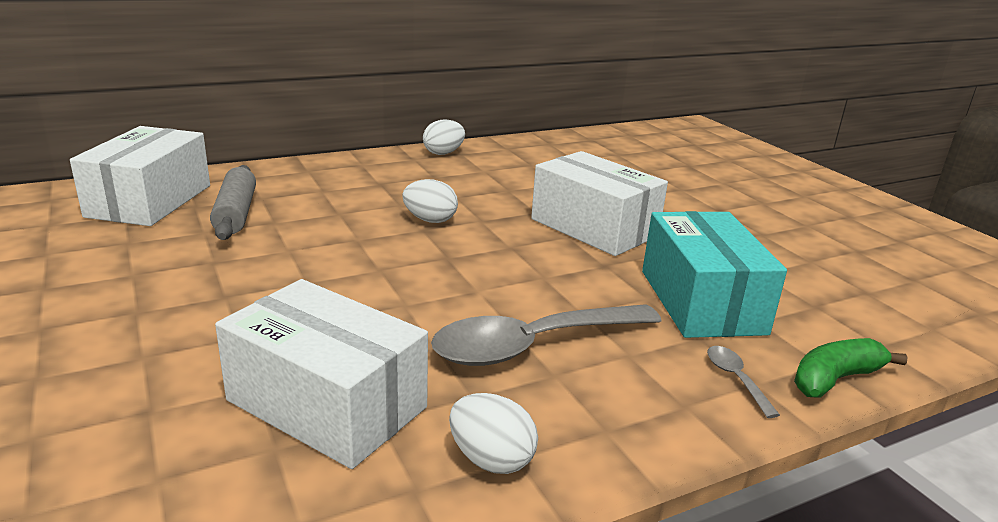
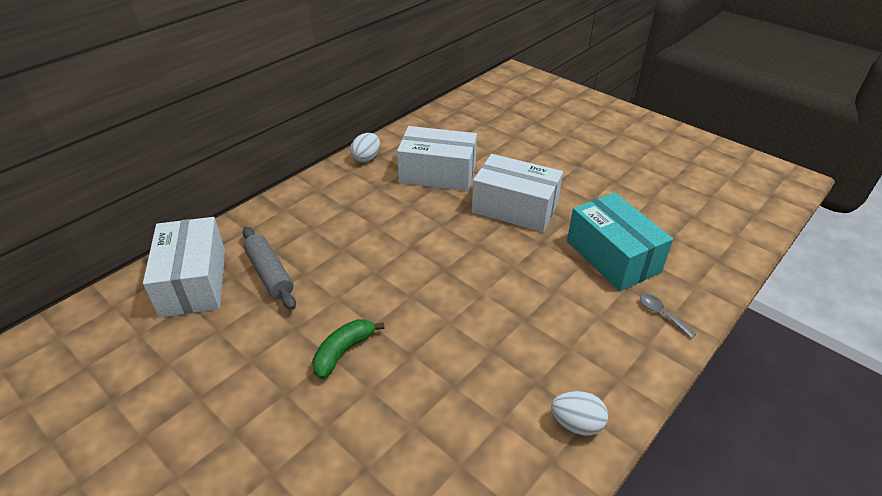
camera: 20 degrees left, 15 degrees up
(327, 404) = (463, 421): white box -> white box (437, 174)
(430, 220) = (408, 235): white egg -> none
(533, 345) = (544, 329): grey spoon -> none
(835, 379) = (708, 295): green banana -> green banana (343, 352)

